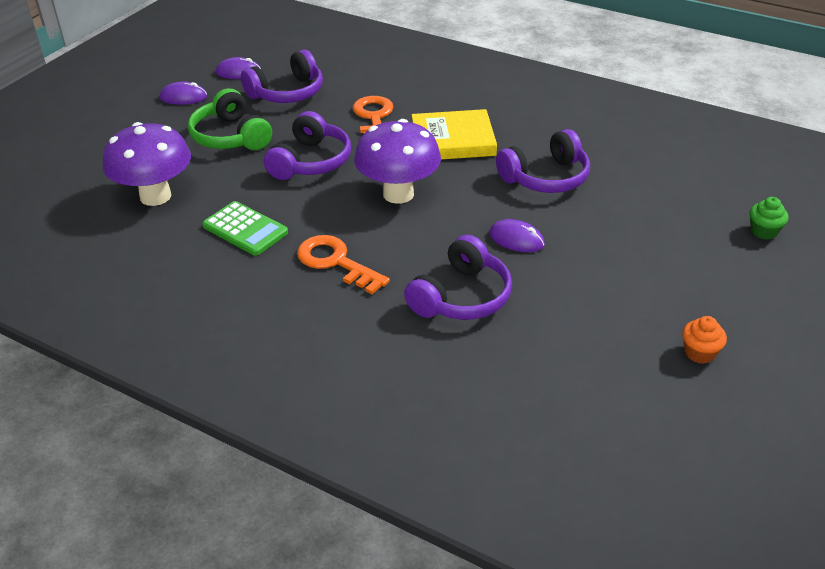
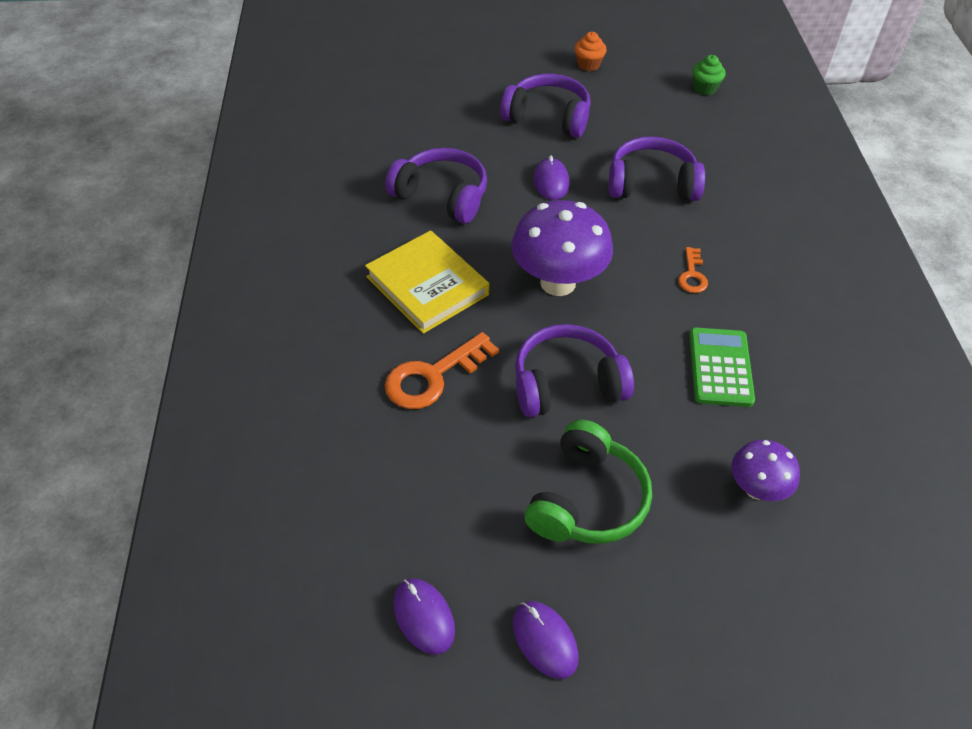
camera: 125 degrees left, 10 degrees up
(155, 196) = (756, 489): purple mushroom -> purple mushroom, size x0.56
(287, 93) = (438, 507): purple headphones -> purple headphones (548, 117)
(336, 262) = (692, 275): orange key -> orange key, size x0.56
(764, 231) = (419, 66): green cupcake -> green cupcake (705, 88)

